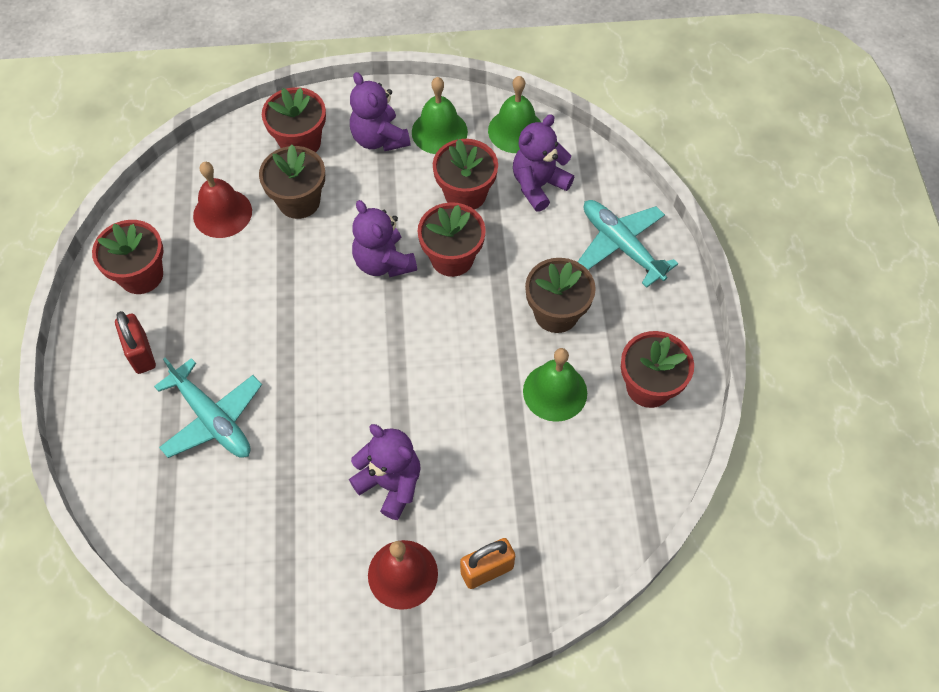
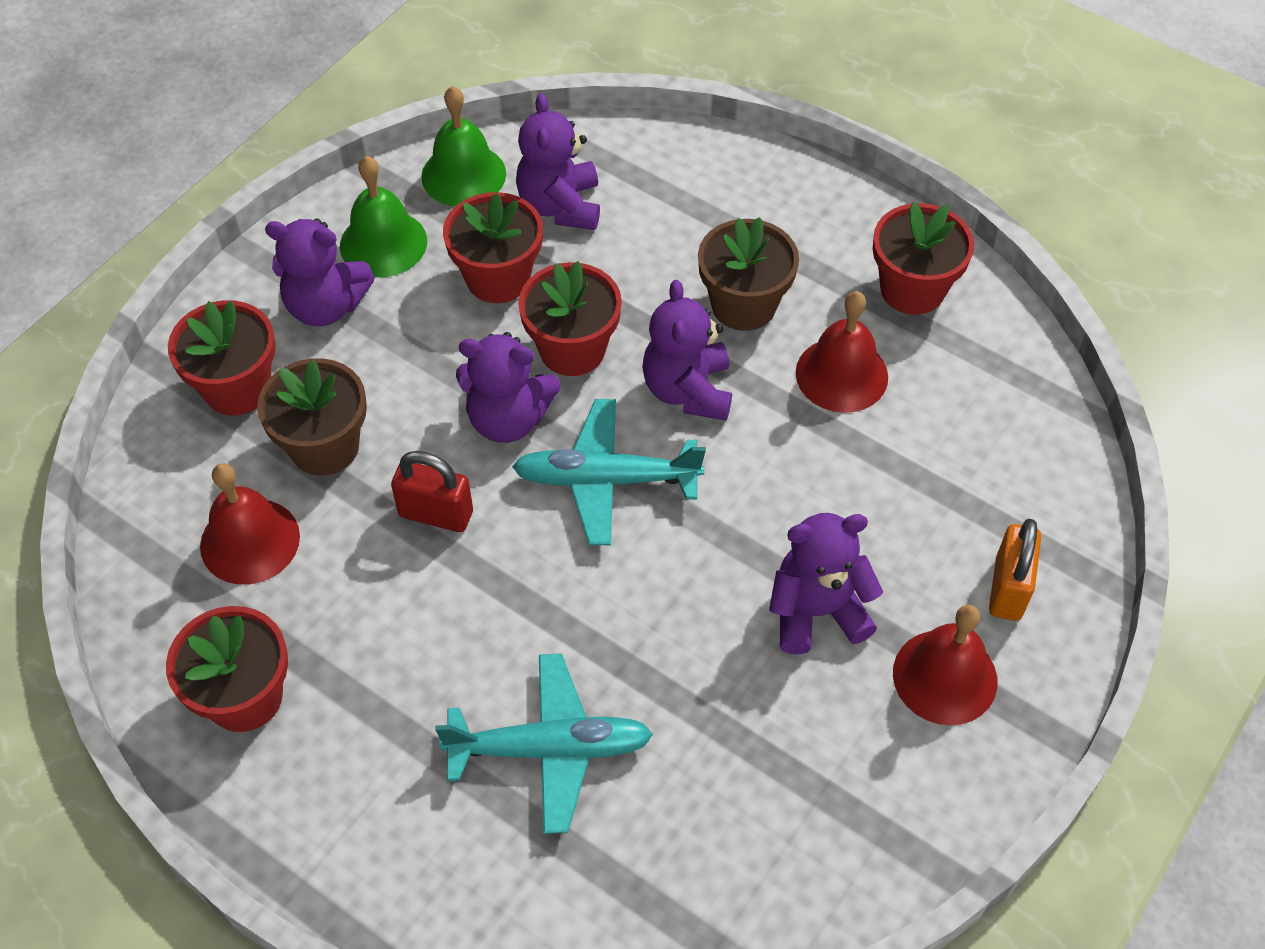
camera: 50 degrees left, 5 degrees down
(141, 353) = (368, 773): red padlock -> red padlock (436, 514)
(475, 327) = (688, 390): none -> purple teddy bear
(555, 392) = (841, 374): green bell -> red bell
(622, 246) = (716, 191): turquoise plane -> turquoise plane (607, 480)

